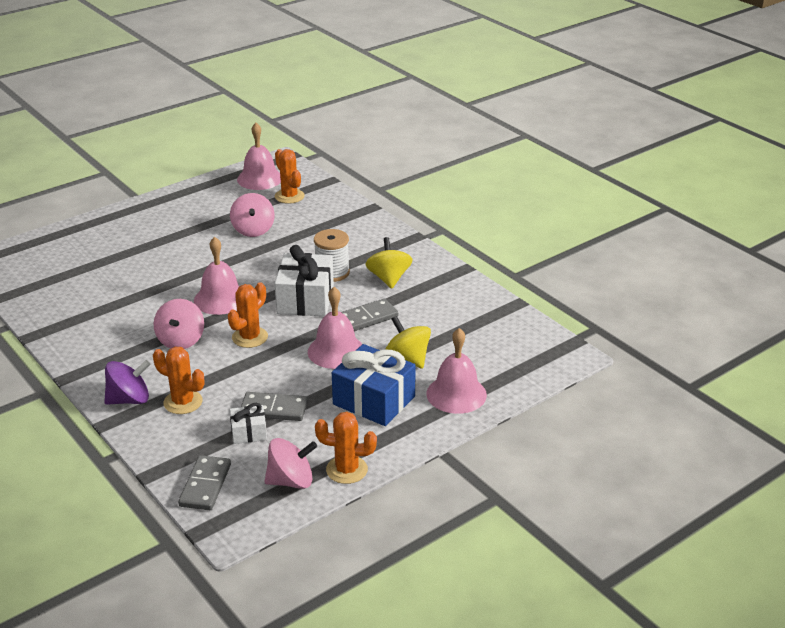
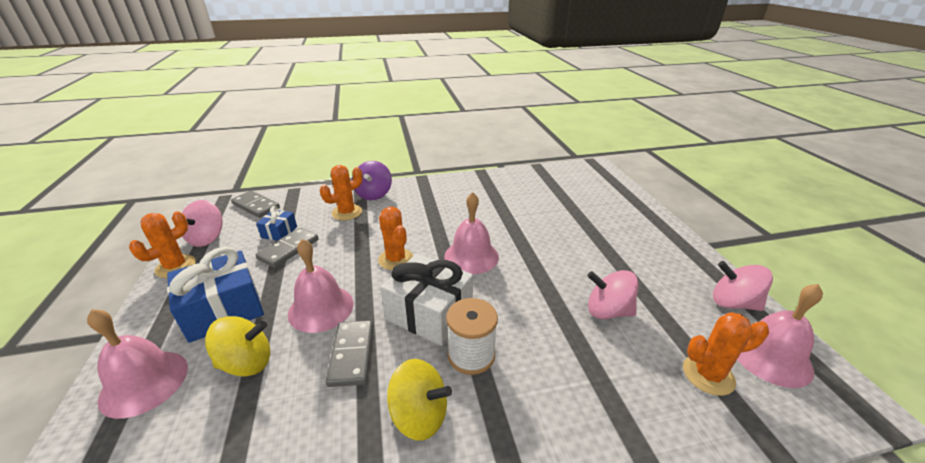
camera: 115 degrees right, 0 degrees up
(181, 340) = (424, 224): pink spinning top -> pink spinning top (733, 303)
(249, 432) = (279, 232): white gift -> blue gift

